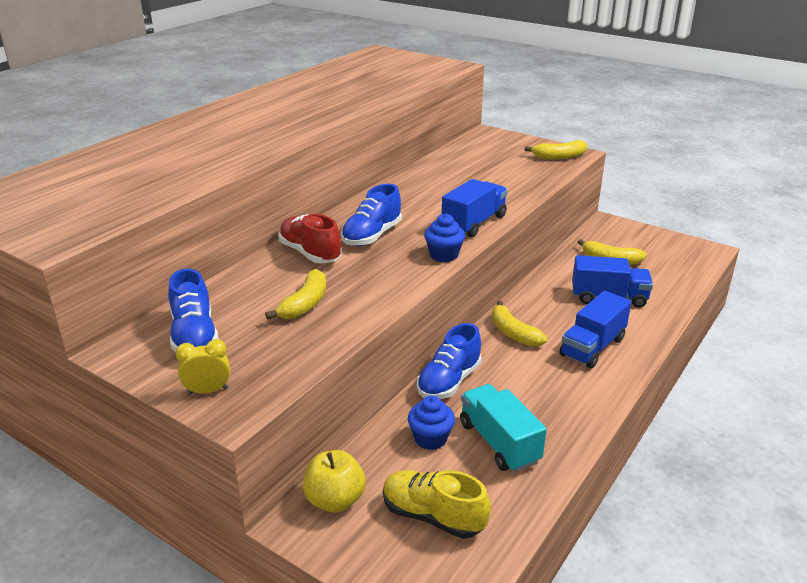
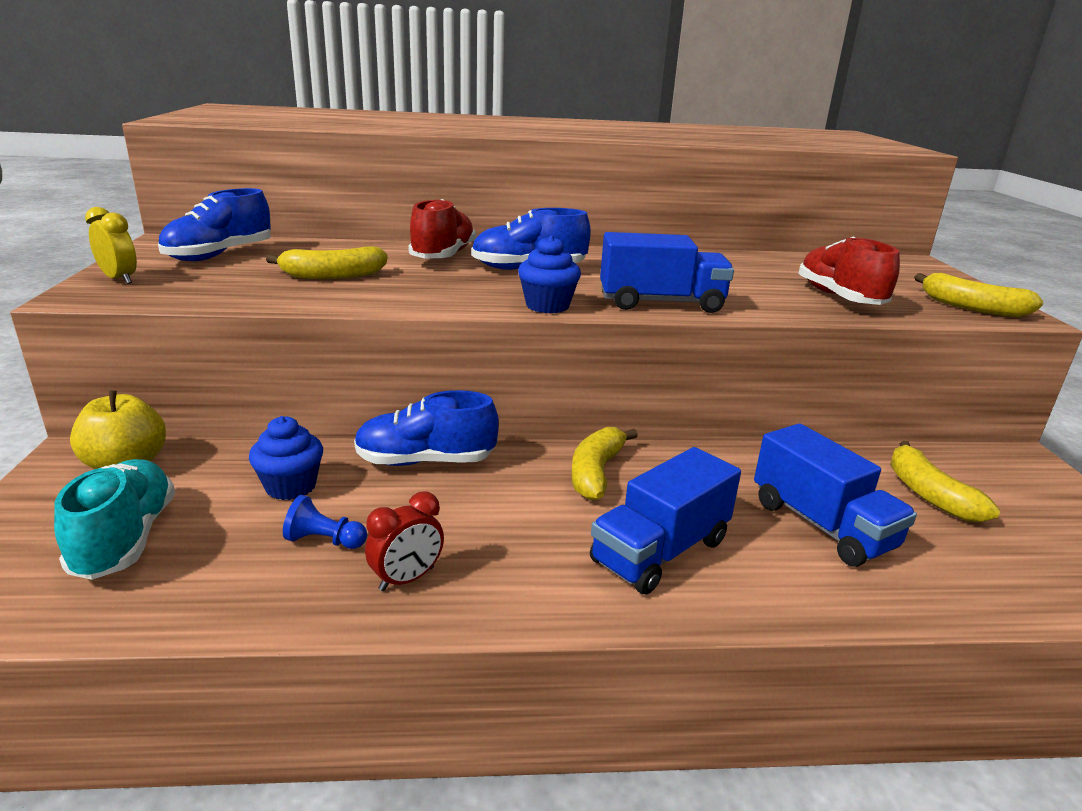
camera: 50 degrees right, 5 degrees down
(433, 516) = (126, 539): yellow shoe -> turquoise shoe
(499, 442) = (325, 541): turquoise truck -> blue pawn
(515, 177) = (839, 297): none -> red shoe
(554, 427) = (407, 579): none -> red clock
(592, 347) = (660, 551): blue truck -> blue truck turned 45 degrees counterclockwise

